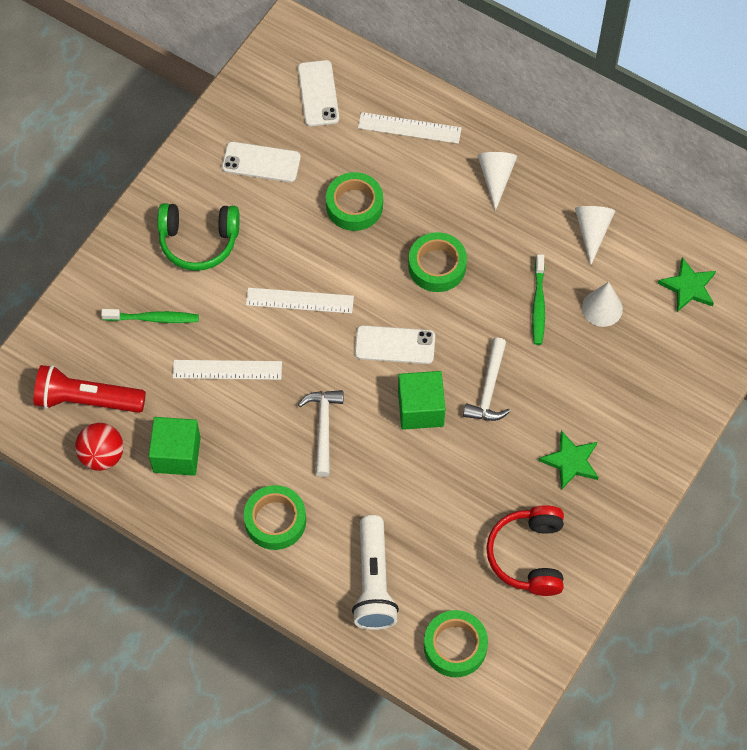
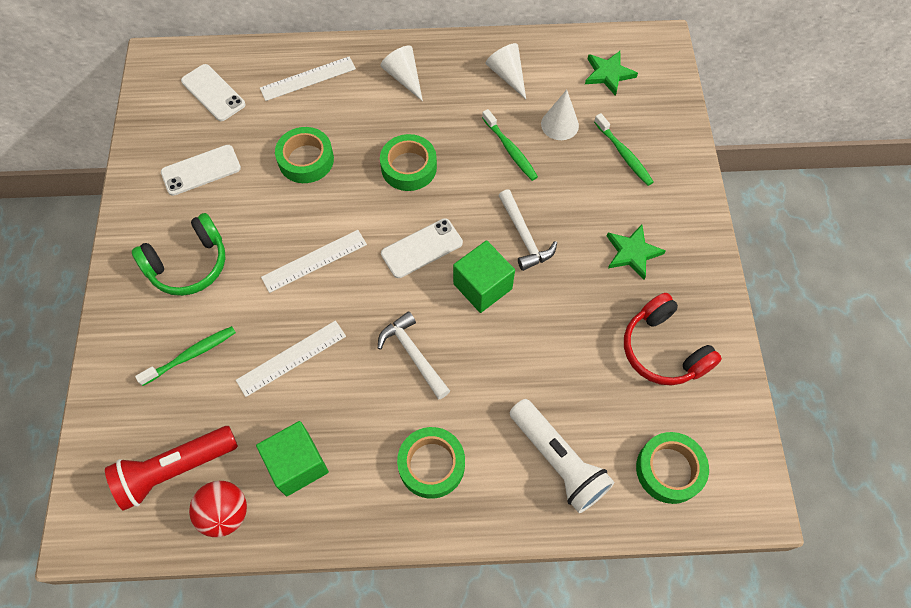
camera: 35 degrees left, 0 degrees up
(637, 371) = (624, 154): none -> green toothbrush

